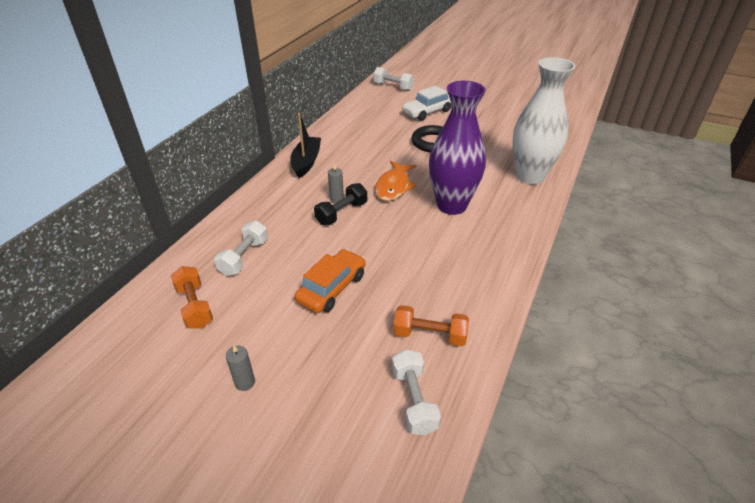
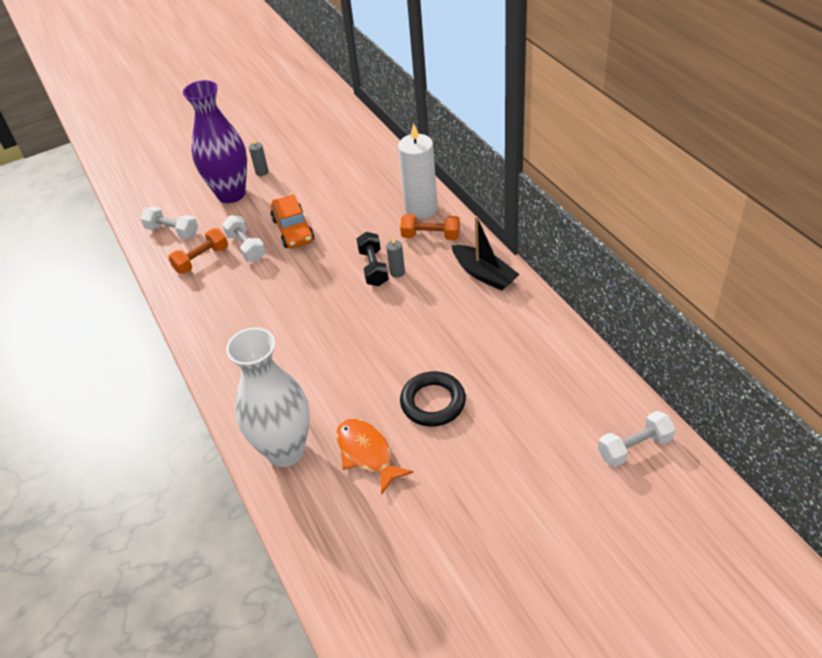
camera: 130 degrees right, 5 degrees up
(194, 306) = (345, 165): orange dumbbell -> orange dumbbell (431, 236)
(244, 257) = (373, 197): white dumbbell -> white dumbbell (246, 247)
(245, 220) = (421, 208): none -> white candle
(394, 187) = (379, 321): orange fish -> orange fish (367, 453)
(427, 112) = (518, 444): white car -> none
(451, 205) = (309, 349): purple vase -> purple vase (231, 194)

